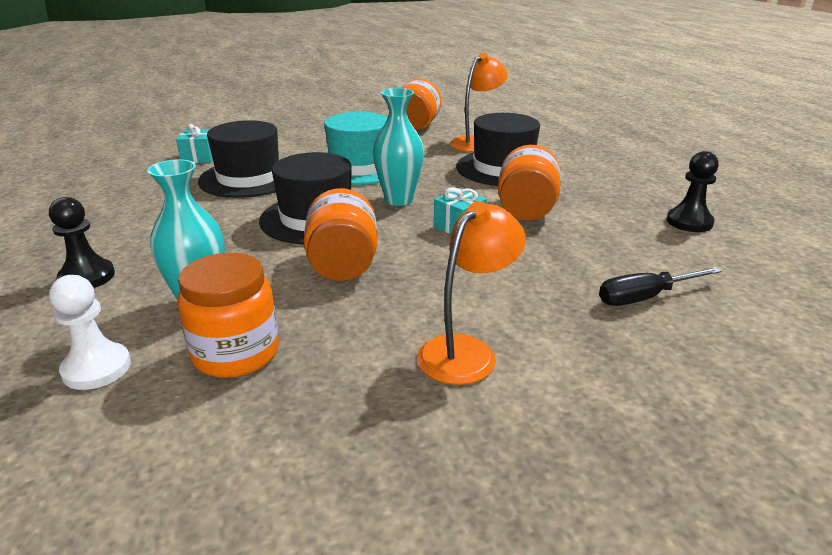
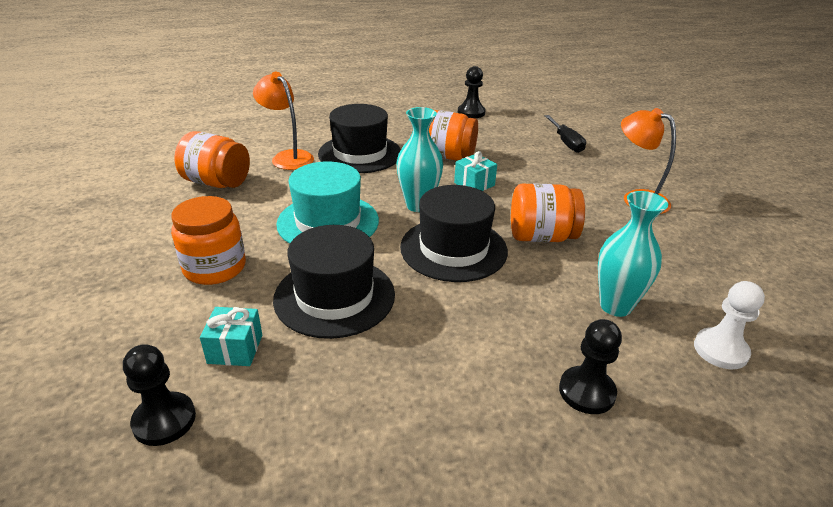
camera: 85 degrees left, 5 degrees up
(145, 150) = (164, 420): none -> black pawn
(236, 353) = (673, 282): orange jar -> orange jar (215, 268)

